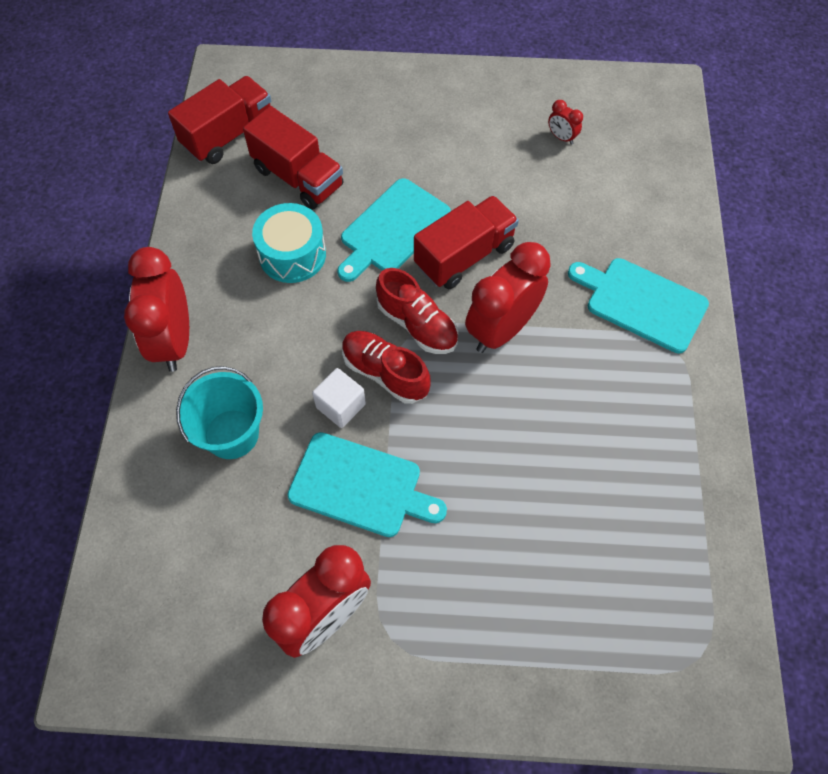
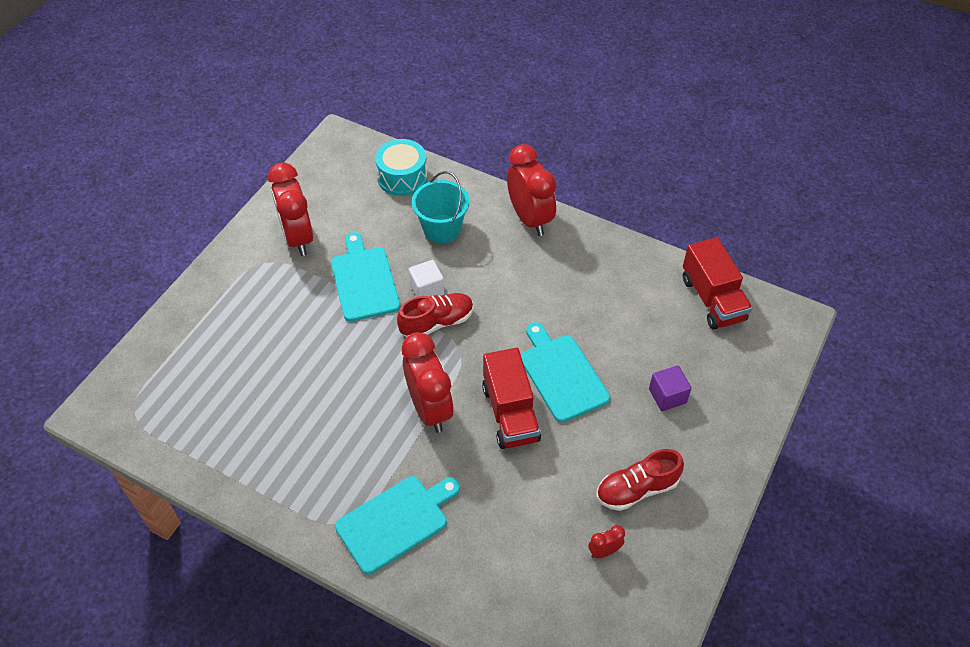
camera: 115 degrees right, 10 degrees down
(174, 341) = (529, 219): red clock -> red clock turned 45 degrees clockwise
(292, 254) = (569, 303): turquoise drum -> turquoise drum (402, 177)
(298, 177) = (645, 330): red truck -> none
(360, 486) = (364, 280): turquoise cutting board -> turquoise cutting board turned 120 degrees clockwise
(371, 139) = (667, 396): none -> purple cube
(417, 324) = (465, 357): red shoe -> red shoe (636, 489)

